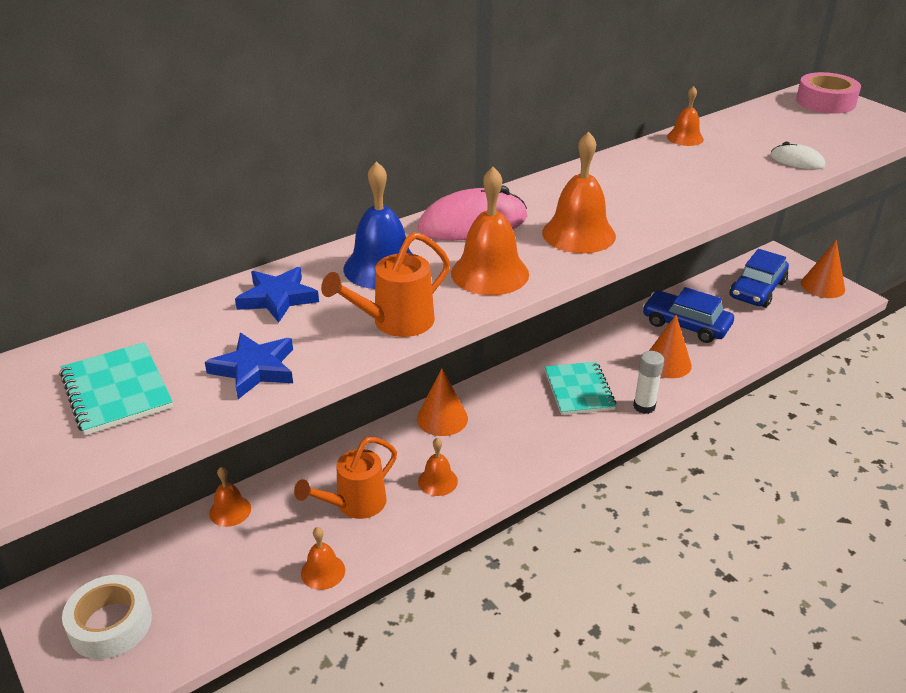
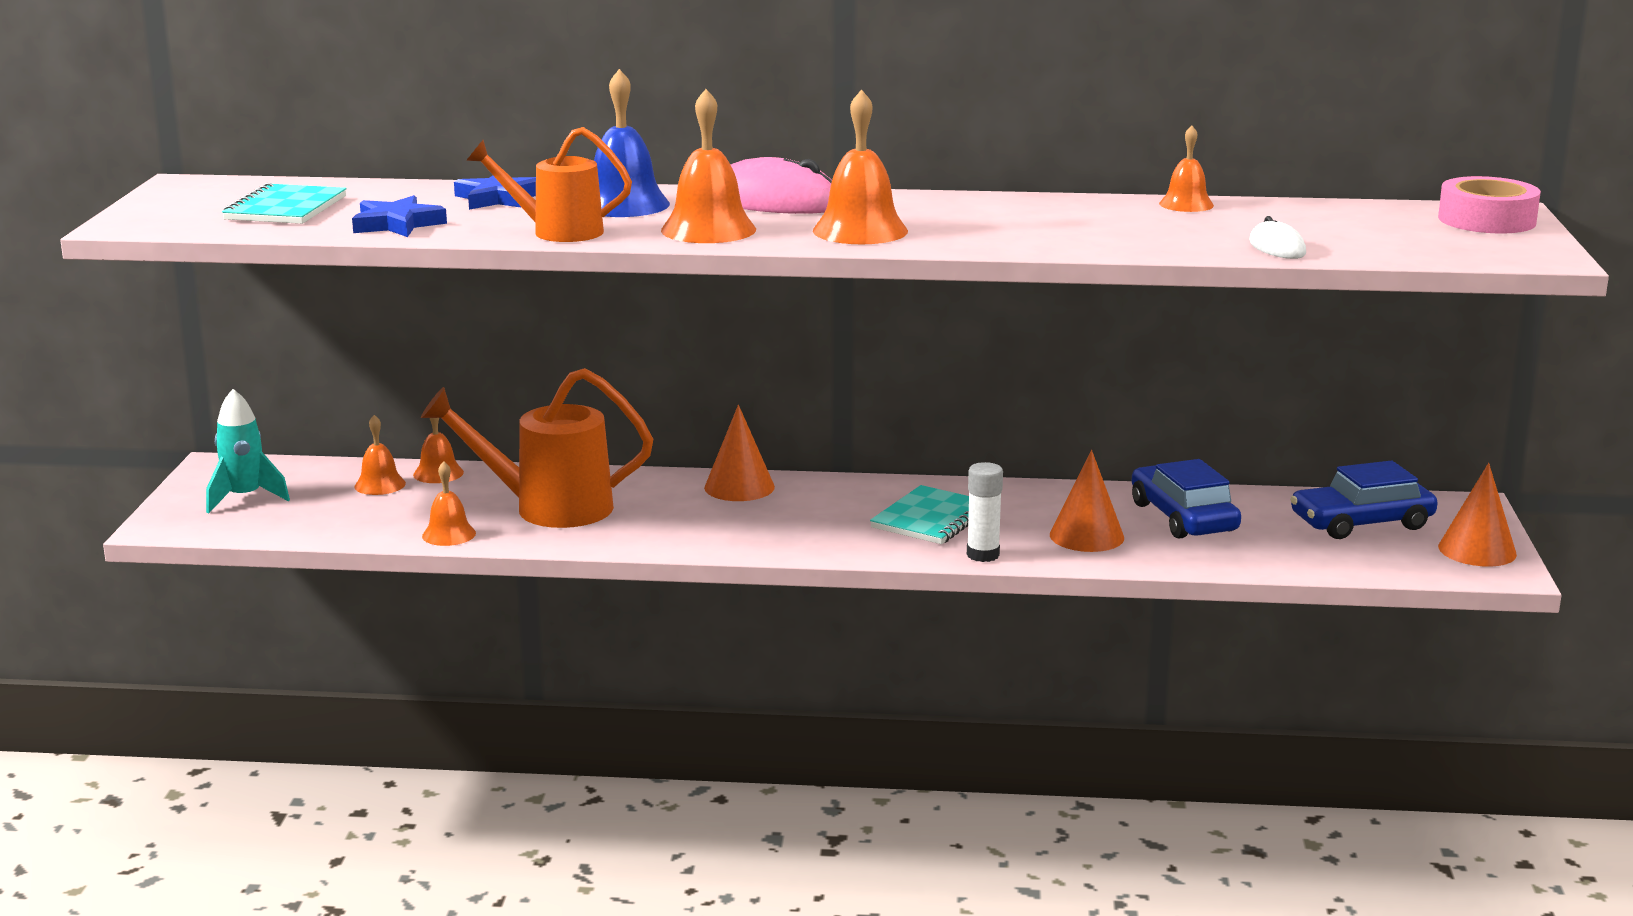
camera: 40 degrees right, 15 degrees down
(110, 624) = (245, 498): white tape -> turquoise rocket
(354, 504) = (548, 508): orange watering can -> orange watering can, size x1.51
(437, 481) = (652, 523): orange bell -> orange bell (380, 485)

